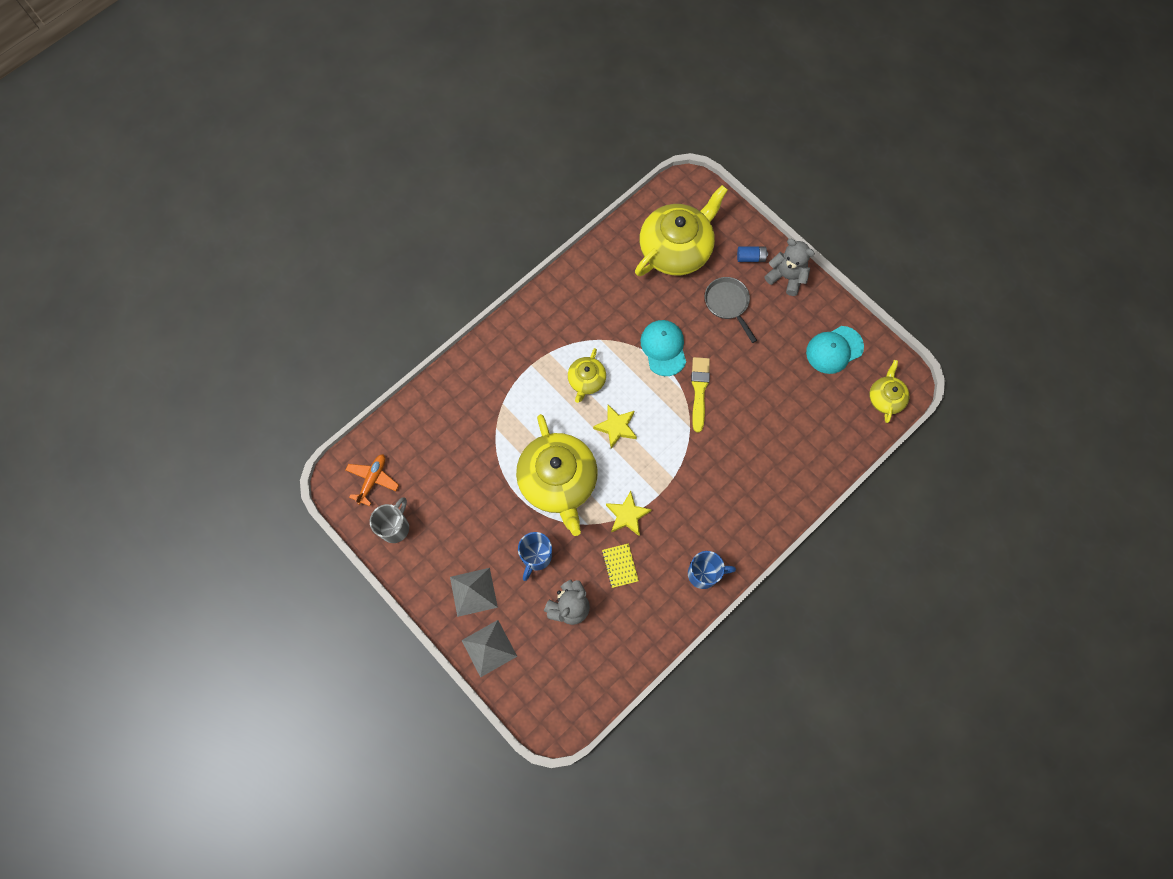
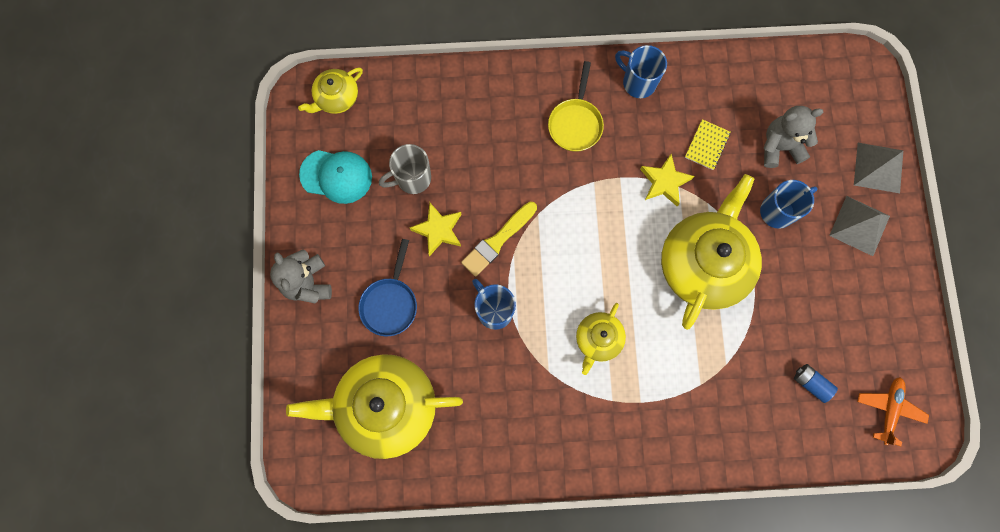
camera: 140 degrees left, 5 degrees up
(372, 480) = (889, 409): orange plane -> orange plane turned 135 degrees clockwise
(395, 527) = (896, 343): grey mug -> grey mug (412, 179)
(586, 380) = (598, 339): yellow teapot -> yellow teapot turned 150 degrees clockwise
(616, 427) = (607, 270): yellow star -> yellow star (438, 230)
(663, 348) = (494, 310): turquoise cap -> blue mug
(719, 508) = (575, 123): none -> yellow pan
(728, 304) = (390, 303): grey pan -> blue pan
(750, 257) = (321, 333): blue battery -> blue battery (811, 383)

